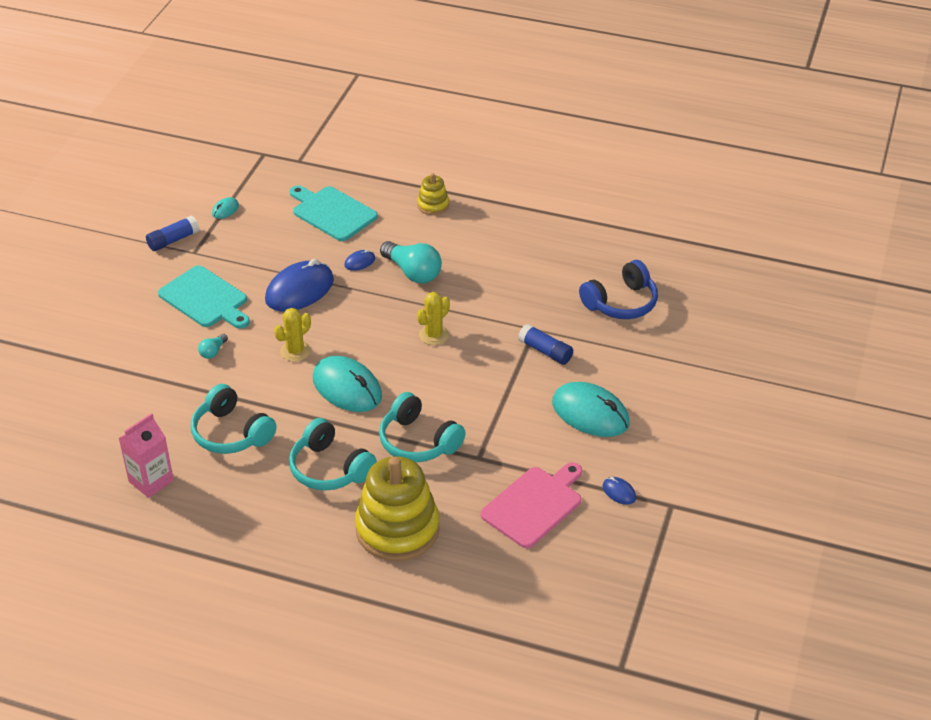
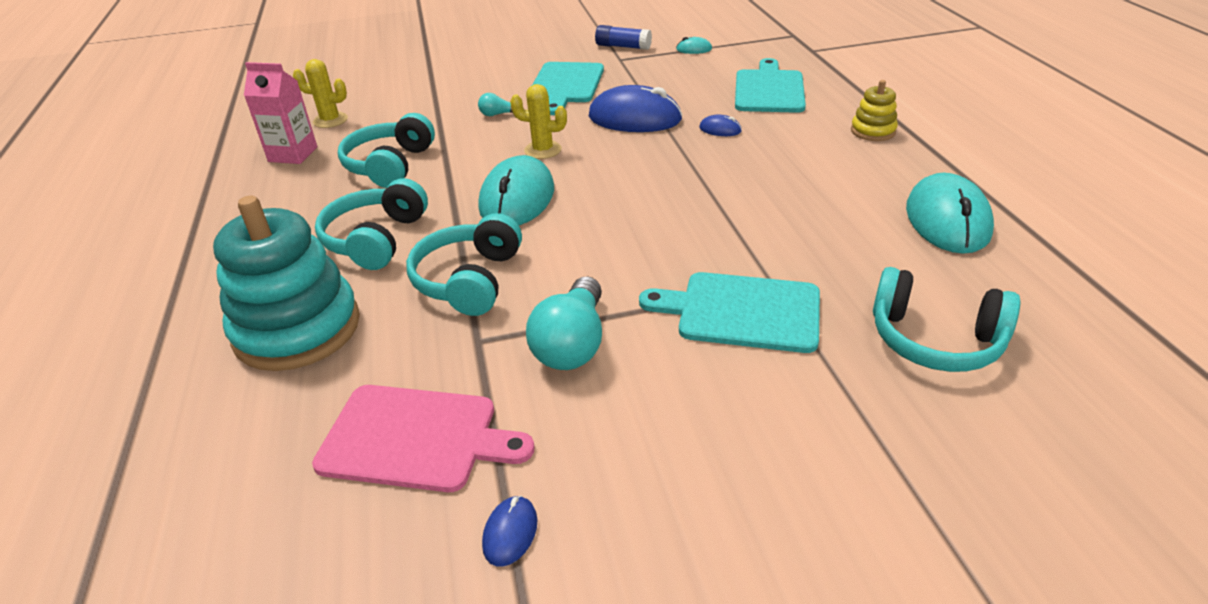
camera: 60 degrees right, 5 degrees down
(397, 529) = (297, 329): yellow stacking toy -> turquoise stacking toy
(413, 272) = (749, 162): turquoise light bulb -> turquoise light bulb (572, 344)
(434, 335) = (665, 216): yellow cactus -> yellow cactus (330, 120)
(545, 351) = (742, 311): blue glue stick -> turquoise cutting board
(590, 413) = (663, 413): turquoise mouse -> turquoise mouse (947, 220)
(621, 303) = (935, 340): blue headphones -> turquoise headphones

